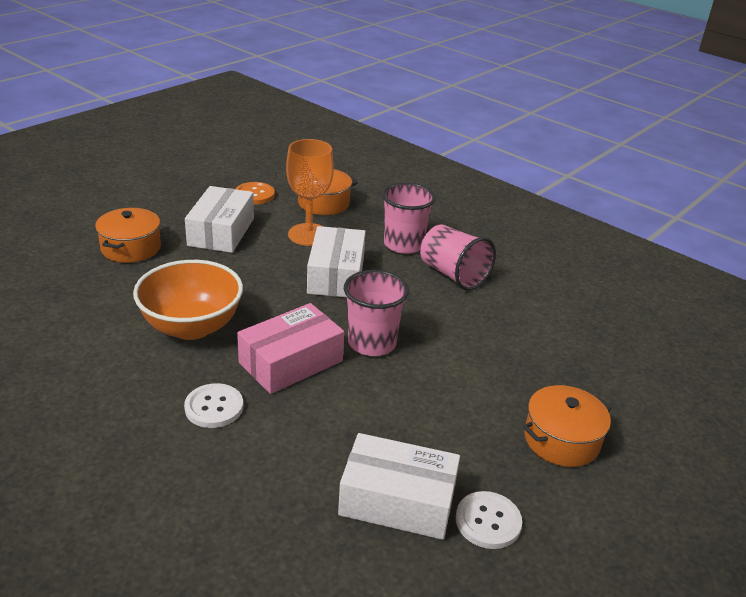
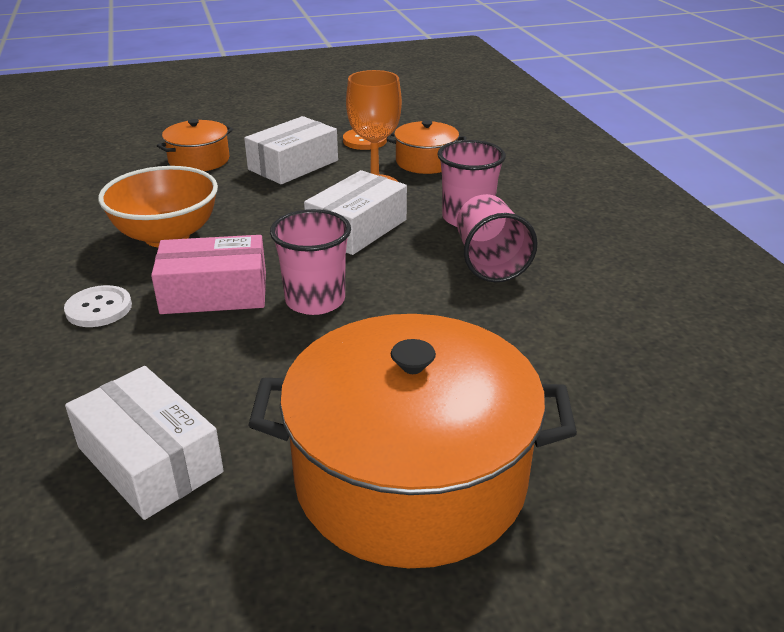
camera: 35 degrees right, 0 degrees up
(488, 521) = (214, 525): white button -> none
(561, 440) = (410, 477): orange pot -> orange pot, size x2.13

